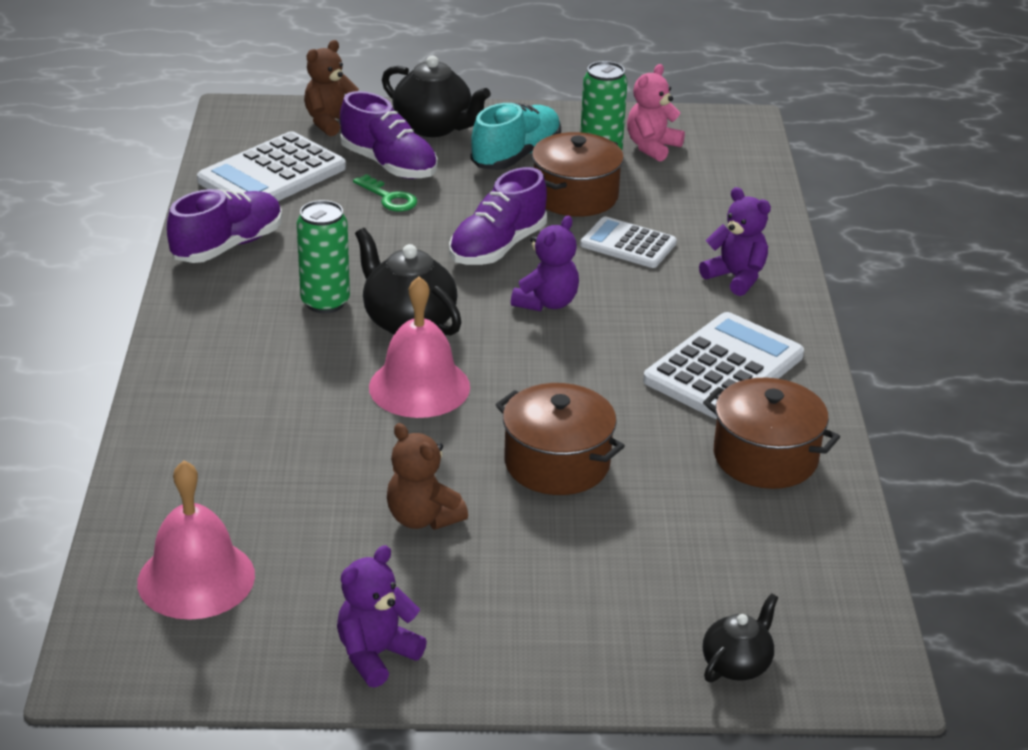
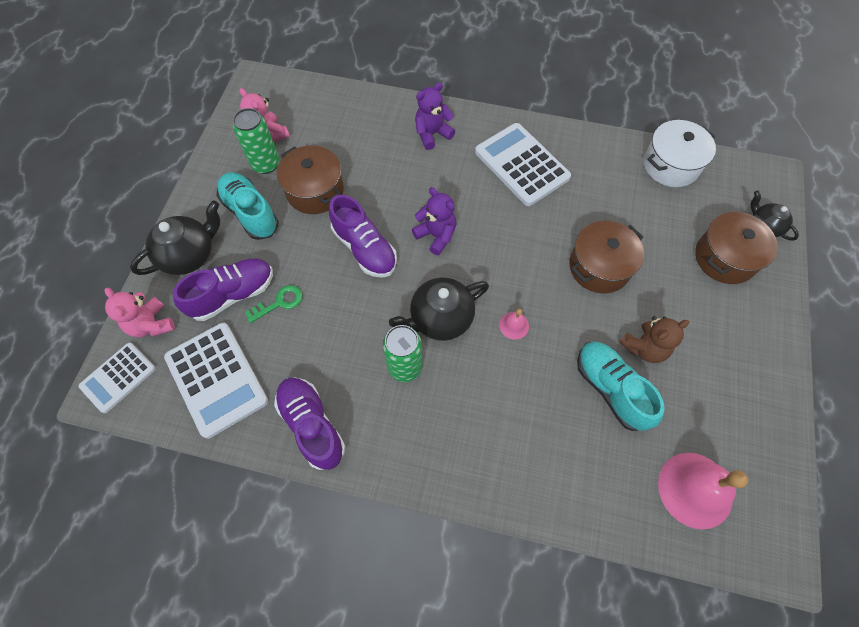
camera: 75 degrees left, 30 degrees up
(331, 122) = (151, 324): brown teddy bear -> pink teddy bear
(341, 486) = (611, 389): none -> turquoise shoe
(376, 655) = (761, 393): purple teddy bear -> none
(419, 387) = (514, 325): pink bell -> pink bell, size x0.46
(628, 244) = (381, 177): white calculator -> white calculator (118, 377)
(765, 457) = (604, 169): brown pot -> brown pot (725, 258)
(820, 537) = (670, 165): none -> white pot

